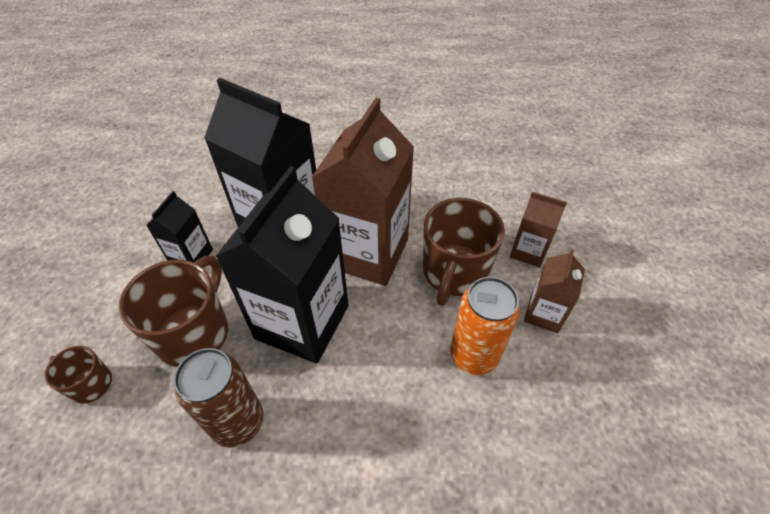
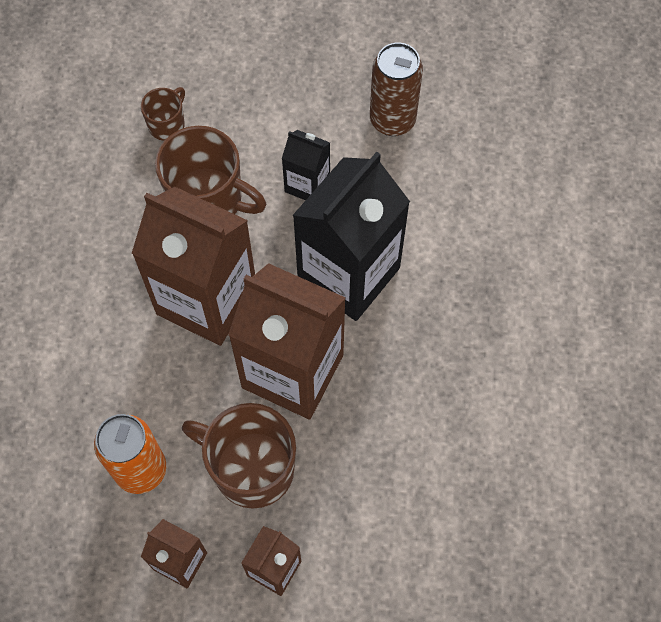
camera: 95 degrees right, 15 degrees up
(238, 422) = (109, 248): brown can -> brown can (392, 120)
(302, 322) = (206, 299): black carton -> brown carton

